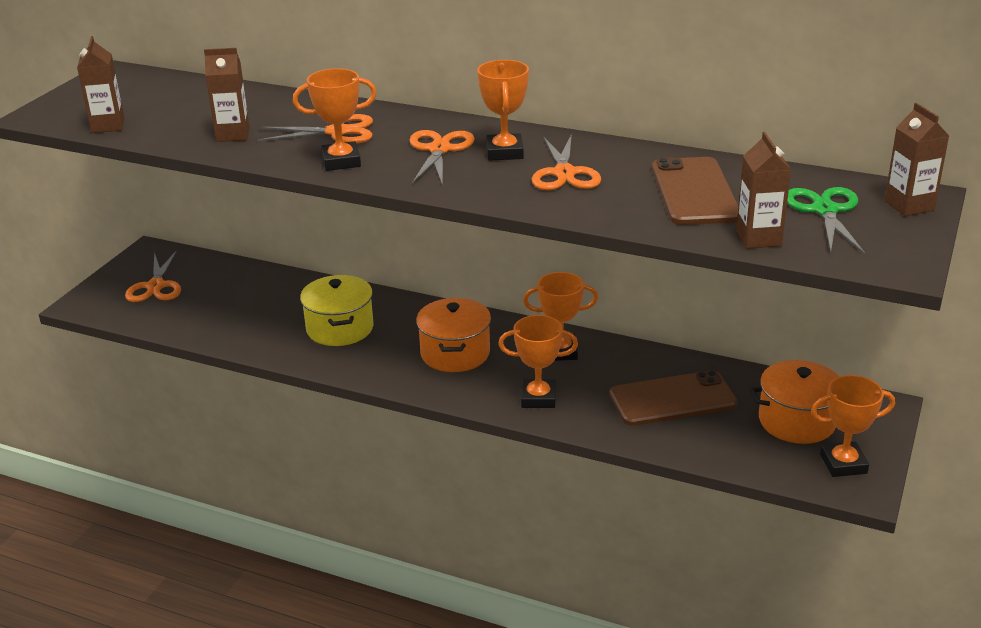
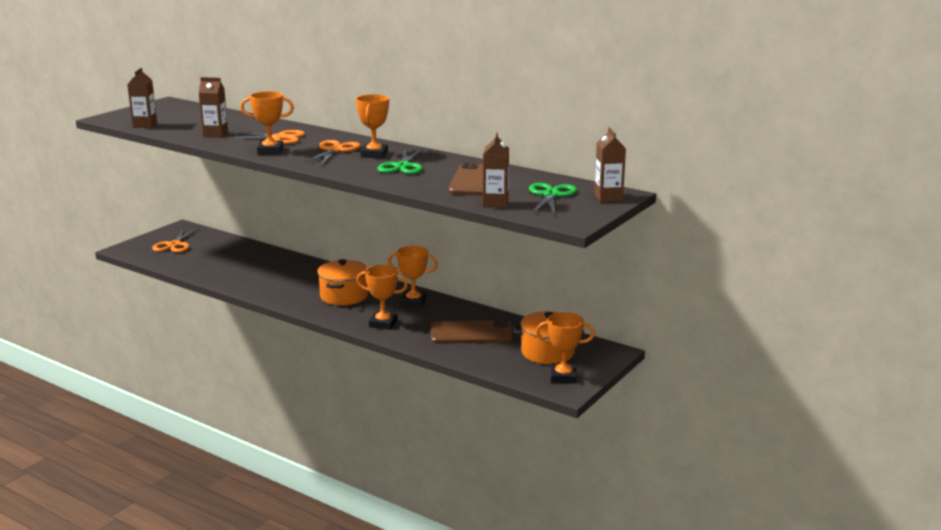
camera: 10 degrees right, 10 degrees down
(340, 328) = (278, 277): yellow pot -> none
(564, 173) = (402, 166): orange scissors -> green scissors

